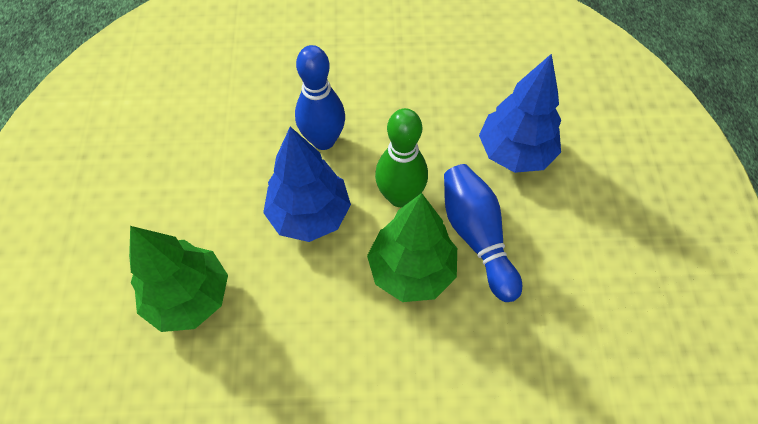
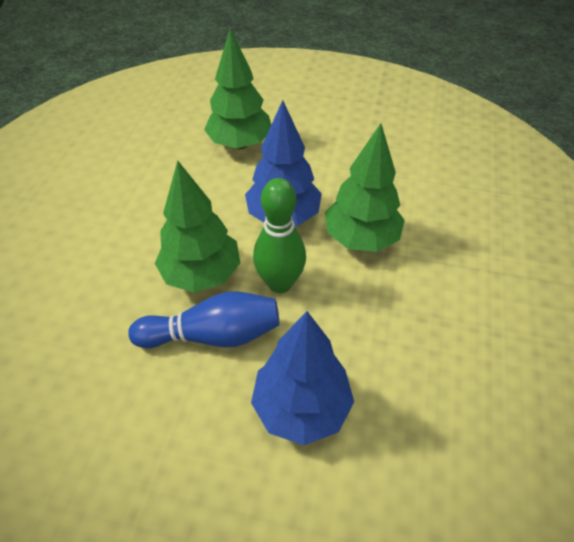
camera: 105 degrees right, 10 degrees down
(323, 140) = (361, 238): blue bowling pin -> green tree

